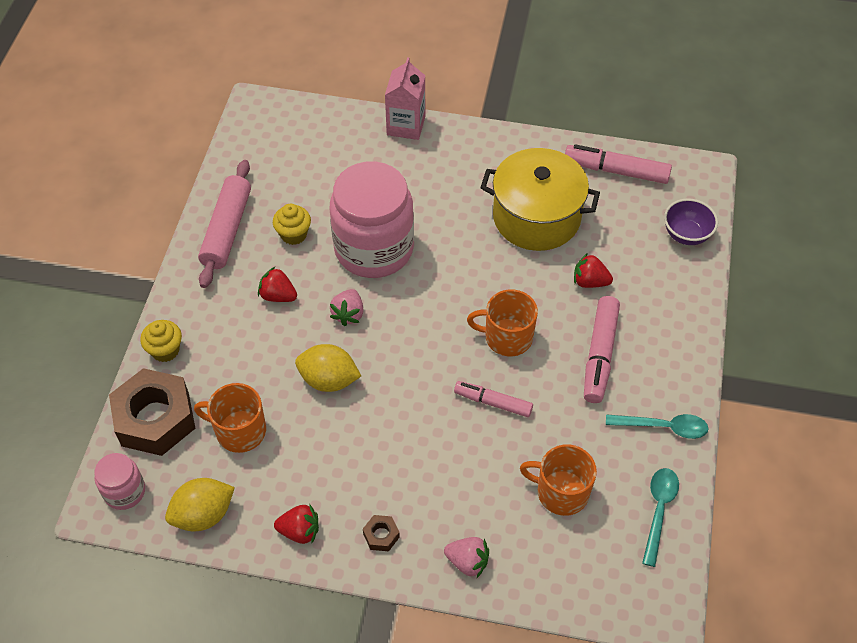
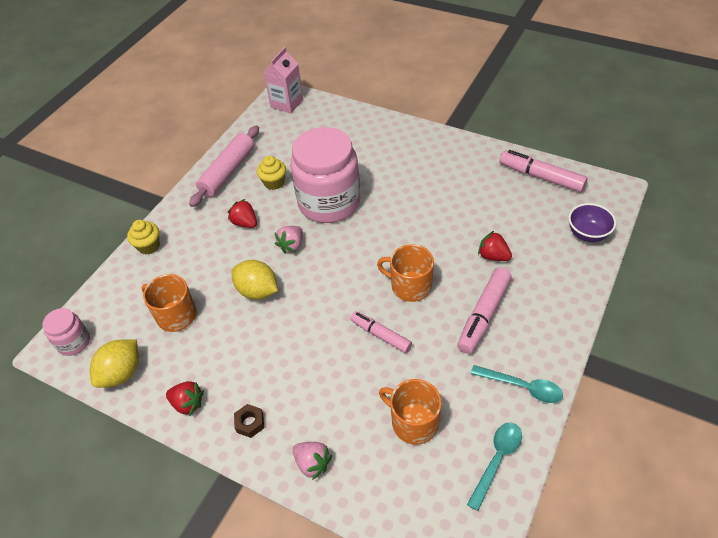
camera: 20 degrees right, 5 degrees down
(155, 419) = (120, 293): brown nut -> none
(203, 515) = (121, 373): yellow lemon -> yellow lemon turned 45 degrees counterclockwise
(406, 125) = (385, 122): pink carton -> pink carton (287, 103)
(536, 217) = (464, 200): yellow pot -> none

